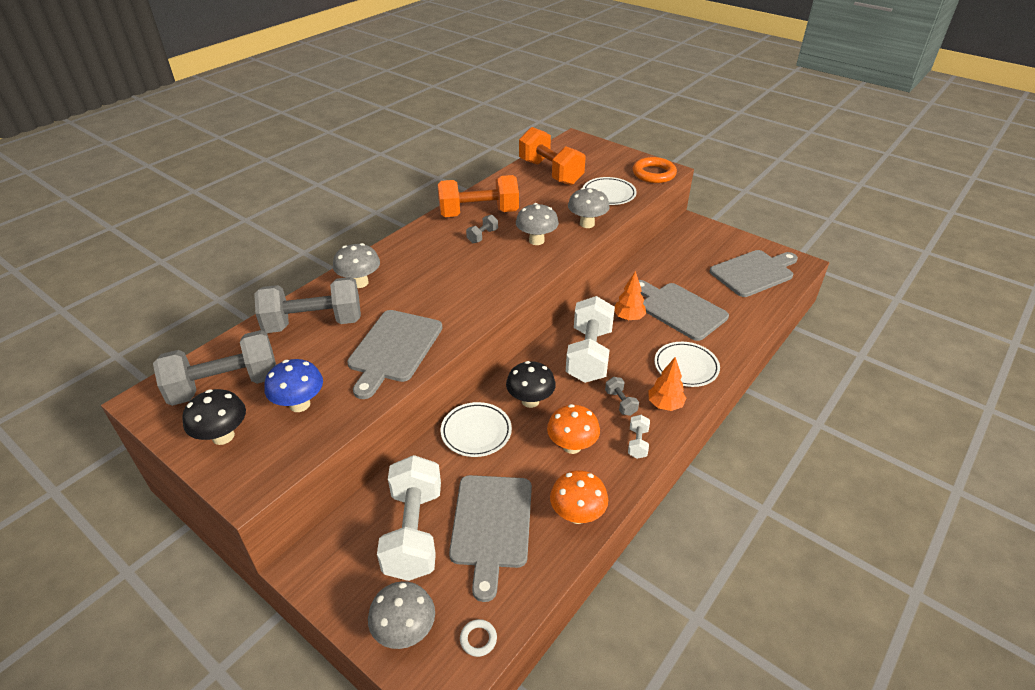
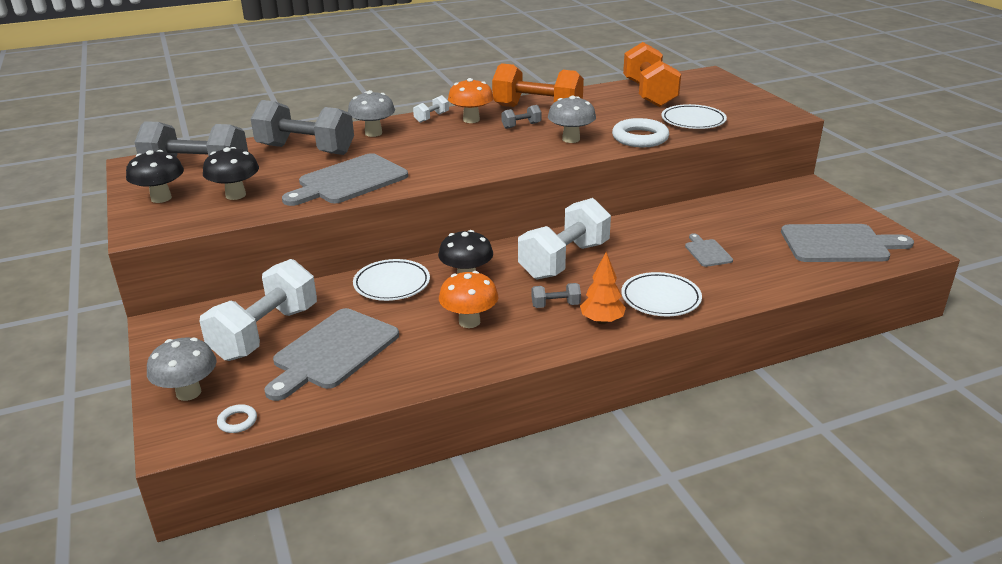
camera: 30 degrees right, 10 degrees down
(300, 404) = (235, 195): blue mushroom -> black mushroom
(577, 515) = (418, 371): orange mushroom -> orange mushroom (471, 120)
(587, 224) = (640, 138): grey mushroom -> white ring
(620, 403) = (555, 305): grey dumbbell -> grey dumbbell turned 75 degrees clockwise
(628, 318) = (640, 244): orange tree -> none
(637, 443) = (538, 340): white dumbbell -> white dumbbell (431, 117)
(653, 174) = (767, 115): orange ring -> none
(679, 310) = (707, 252): grey cutting board -> grey cutting board, size x0.49

